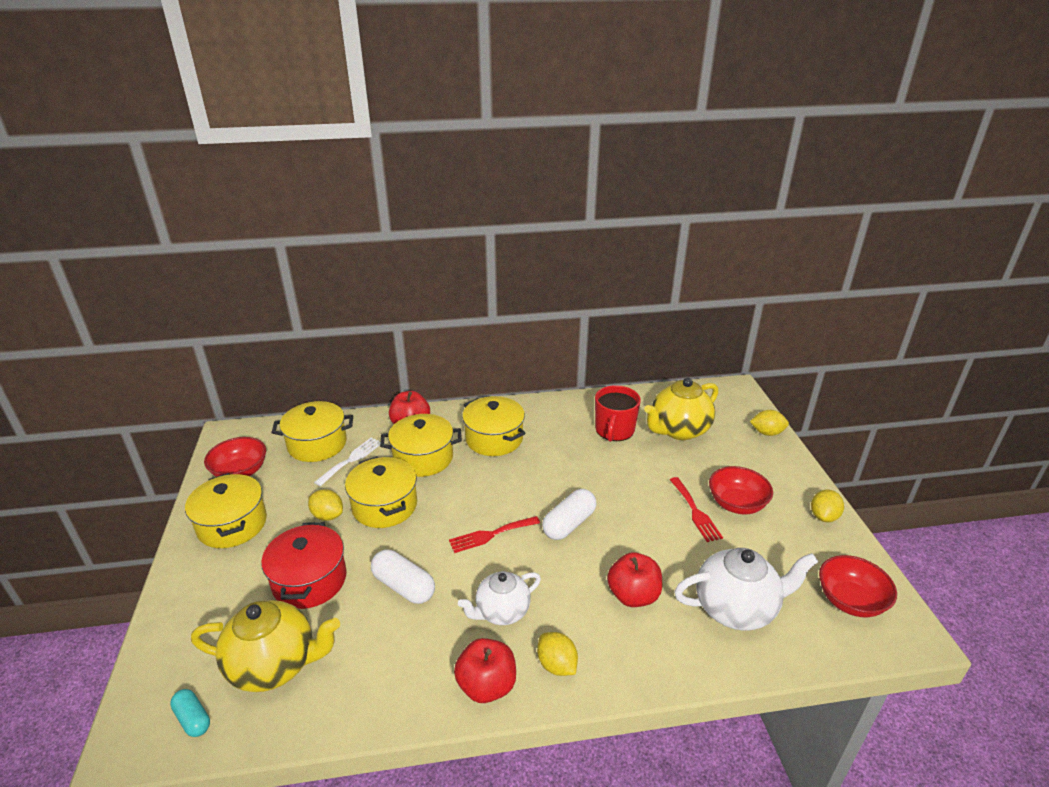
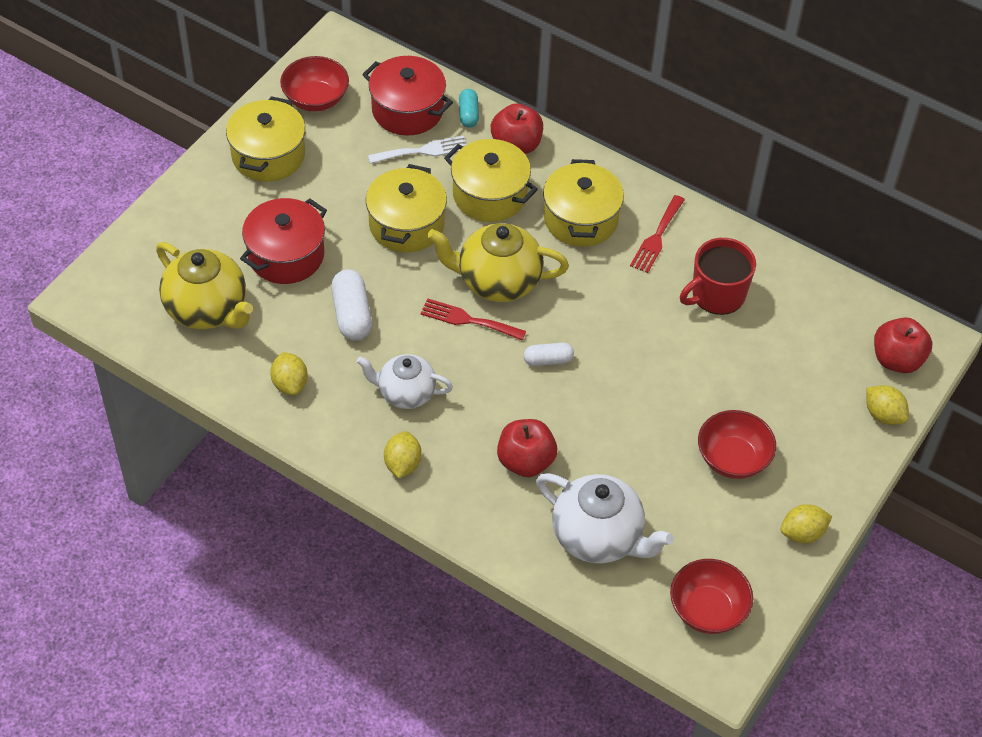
camera: 40 degrees right, 20 degrees up
(193, 719) = (129, 310): turquoise capsule -> turquoise capsule (468, 114)
(317, 444) = (407, 110): yellow pot -> red pot
(327, 515) = (350, 201): yellow lemon -> yellow lemon (290, 384)
(486, 685) = (337, 438): red apple -> red apple (897, 360)
(569, 524) = (548, 360): white capsule -> white capsule, size x0.62
(678, 430) = (787, 343): yellow teapot -> yellow teapot (497, 281)
(695, 512) = (681, 435): red fork -> red fork (657, 237)

